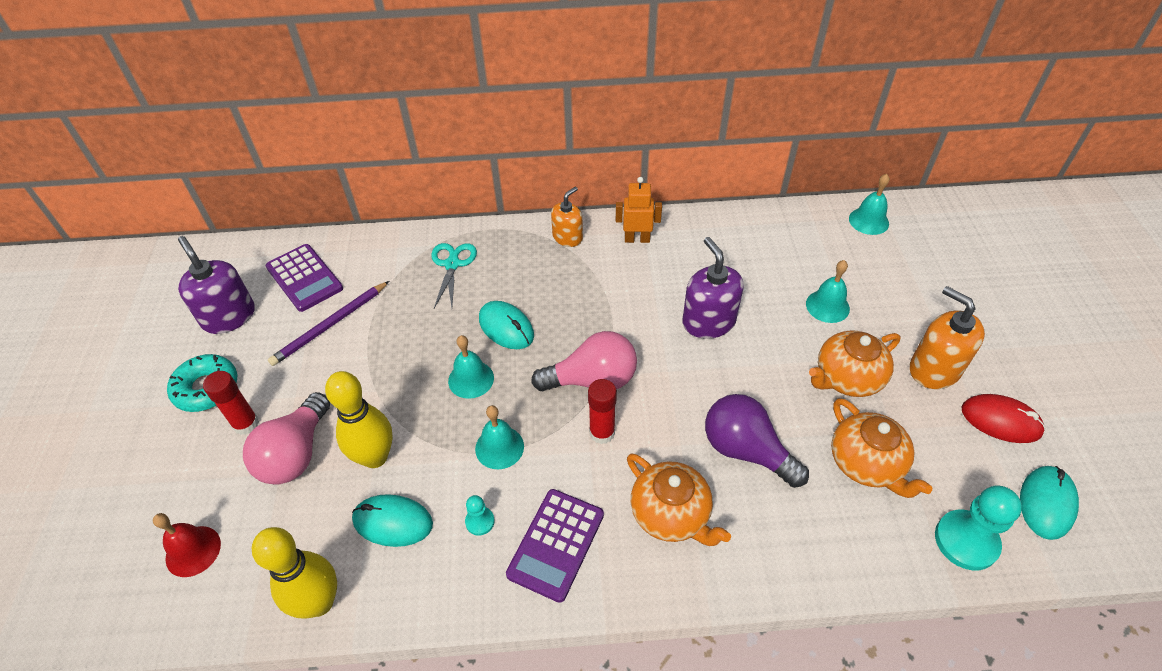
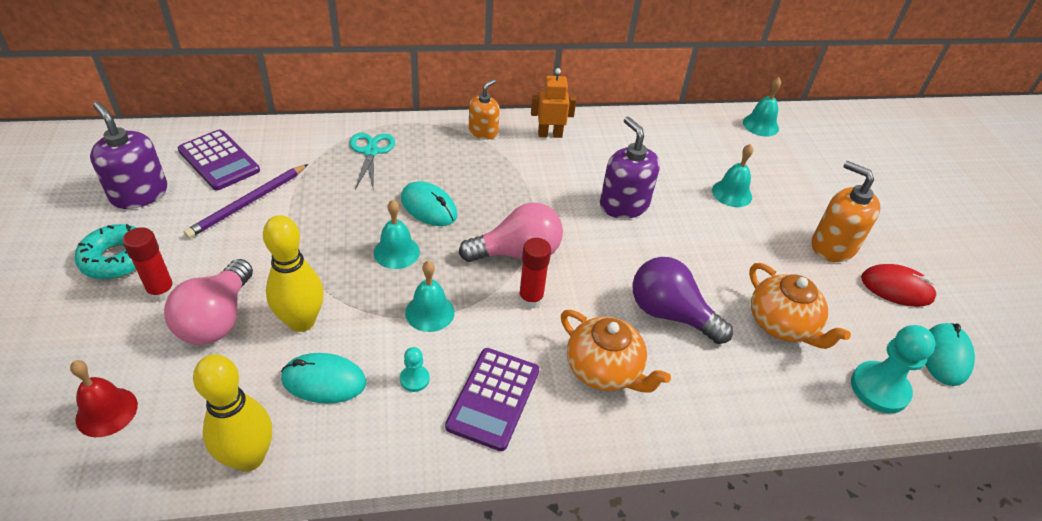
camera: 10 degrees left, 5 degrees down
(847, 378) = (756, 253): orange teapot -> none

